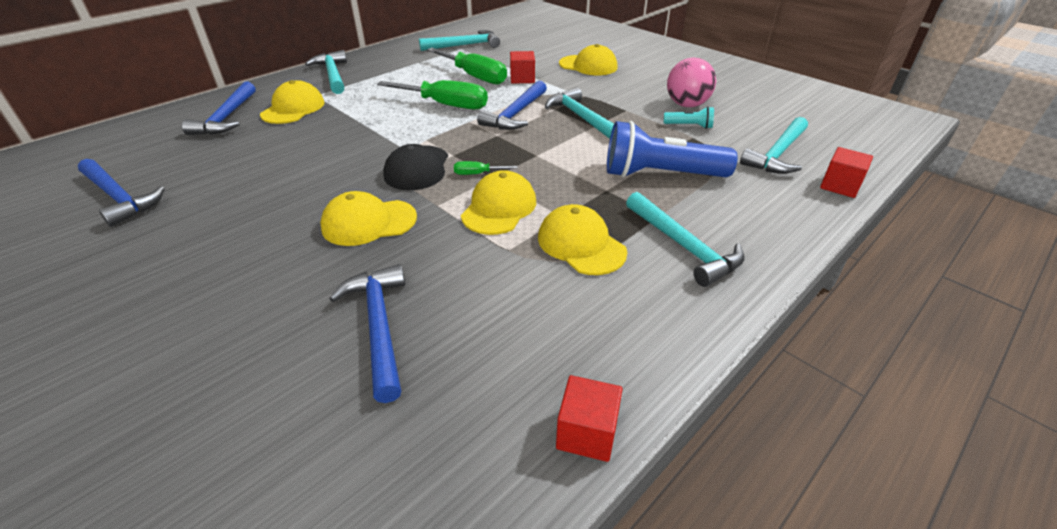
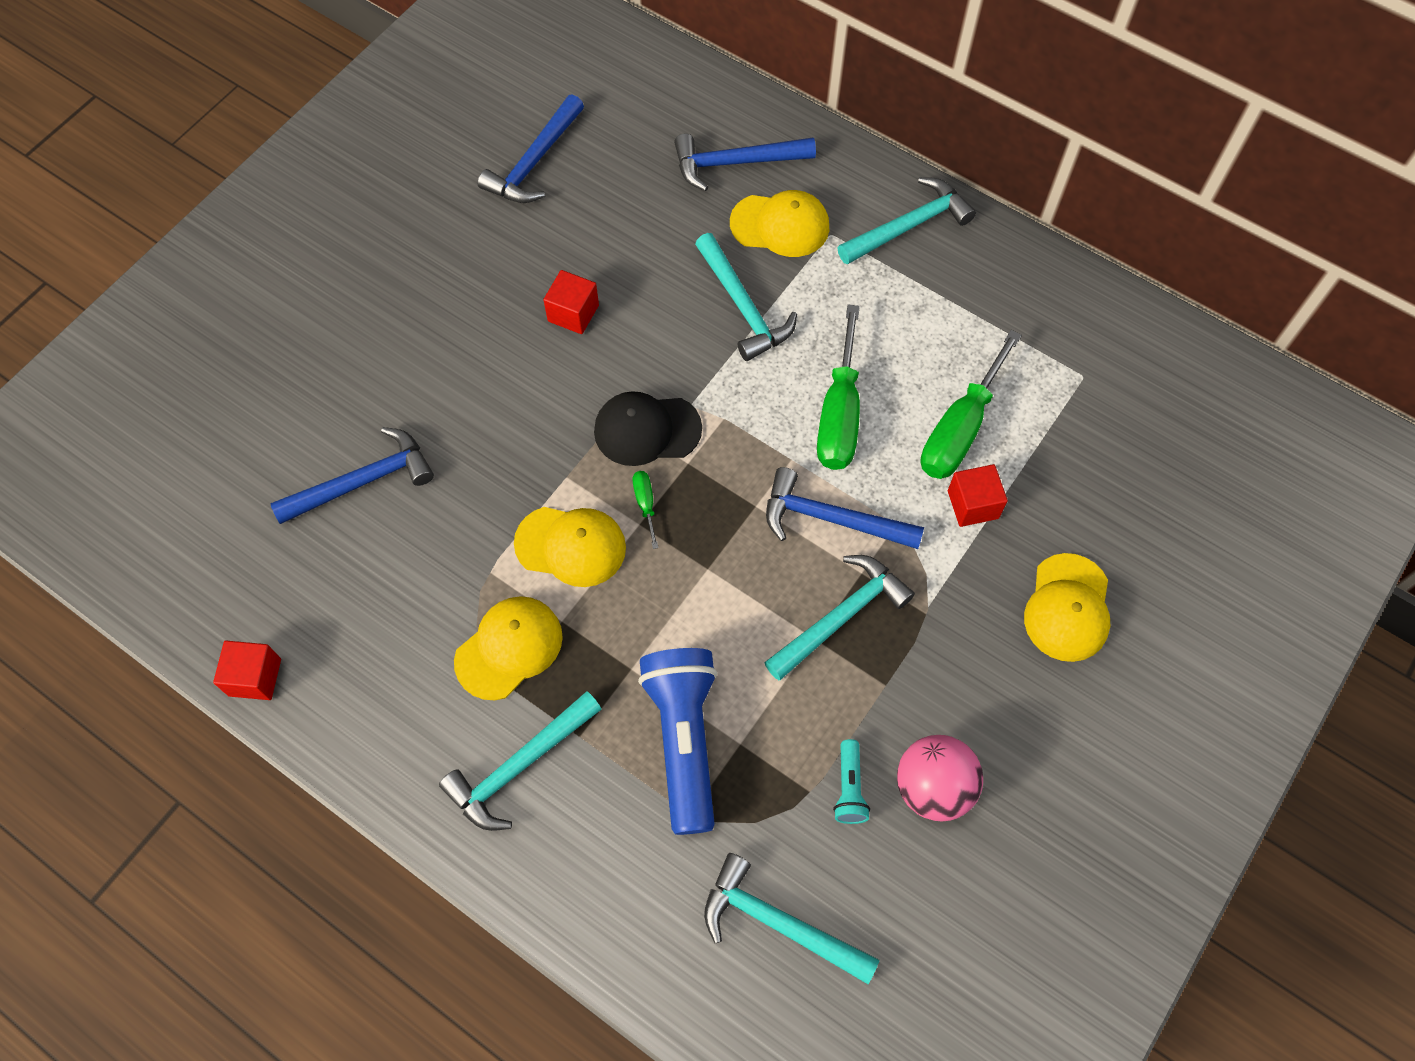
camera: 80 degrees right, 25 degrees up
(369, 222) = (522, 416): yellow cap -> none
(465, 45) = (1101, 379): turquoise hammer -> turquoise hammer (743, 307)
(840, 186) = (696, 1003): red cube -> red cube (573, 313)

